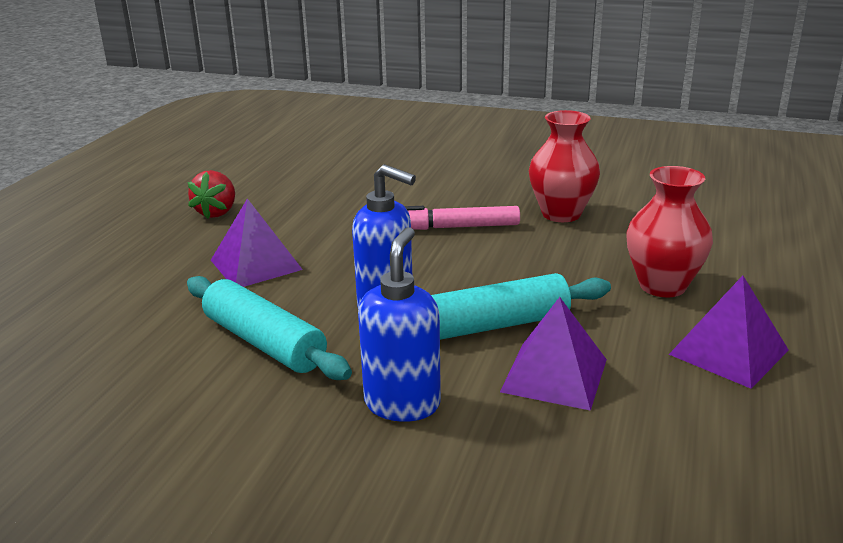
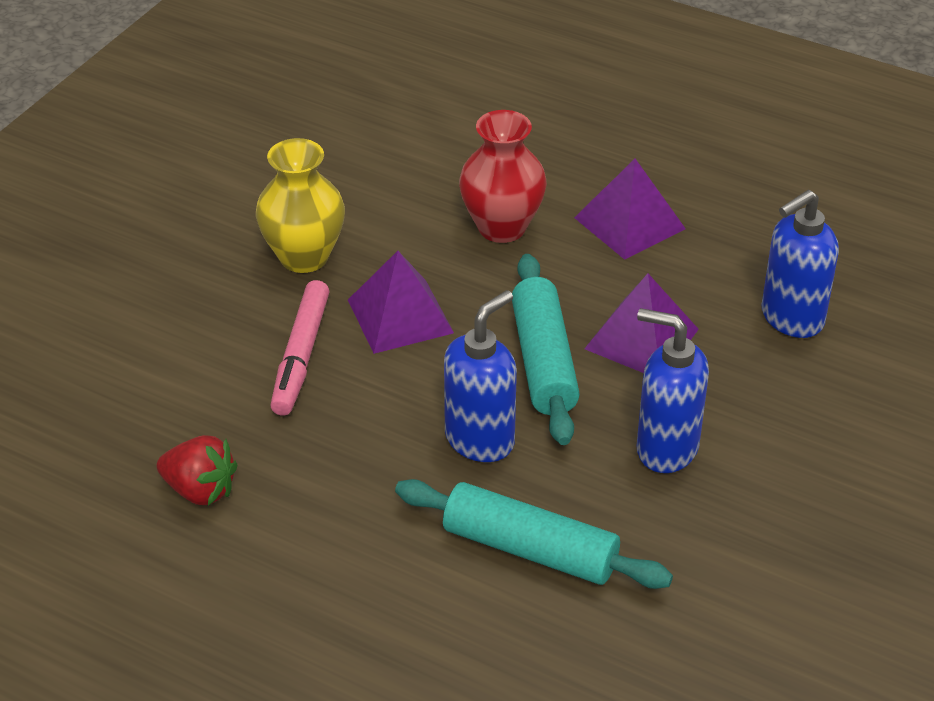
camera: 80 degrees left, 15 degrees up
(217, 212) = (139, 598): red strawberry -> red strawberry (200, 490)
(256, 264) = (333, 554): purple pyramid -> purple pyramid (400, 316)
(264, 342) = (530, 549): turquoise rolling pin -> turquoise rolling pin turned 60 degrees clockwise
(561, 214) = (304, 257): red vase -> yellow vase
(650, 480) = (791, 318): none -> blue soap dispenser

